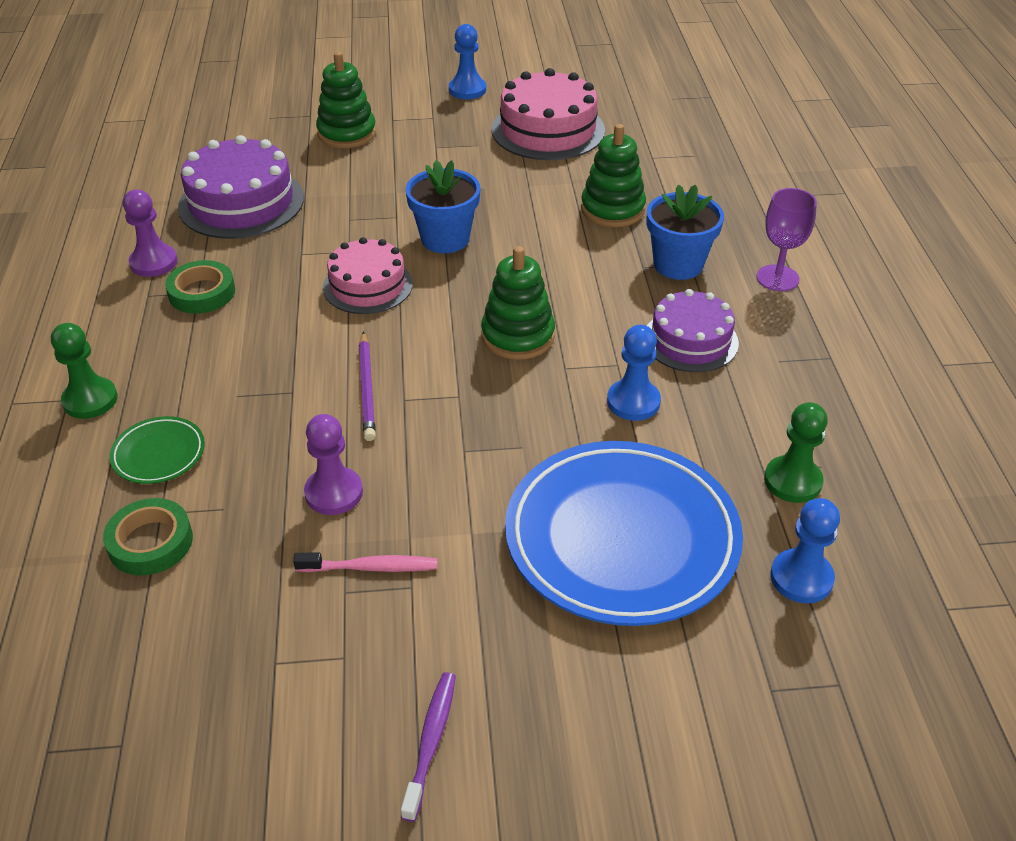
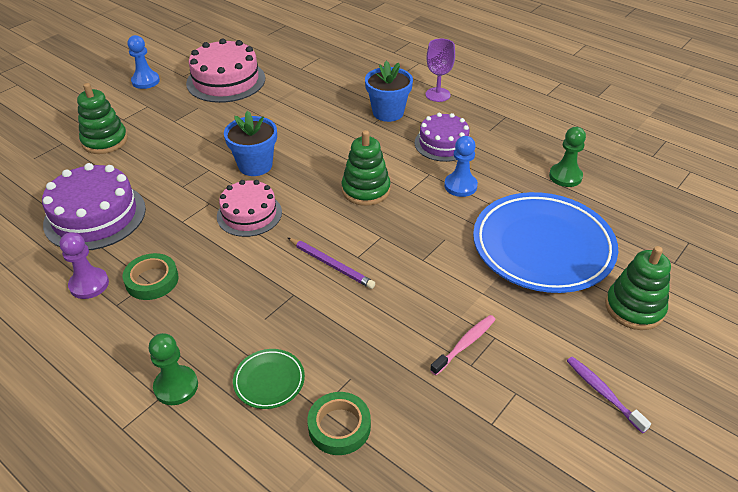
camera: 45 degrees left, 0 degrees up
(334, 493) = (394, 325): purple pawn -> none
(612, 209) = (319, 103): green stacking toy -> green stacking toy (634, 308)
(801, 578) = (622, 212): blue pawn -> none

